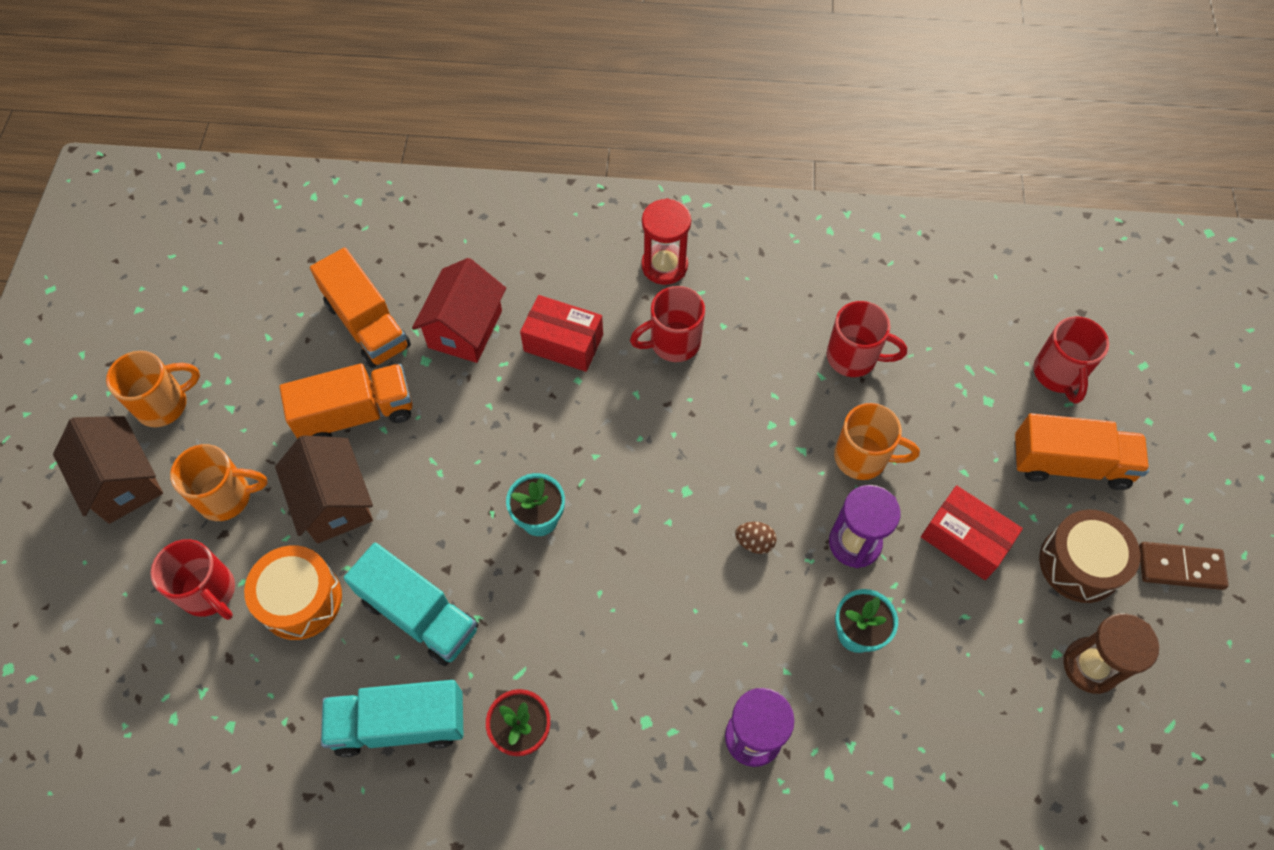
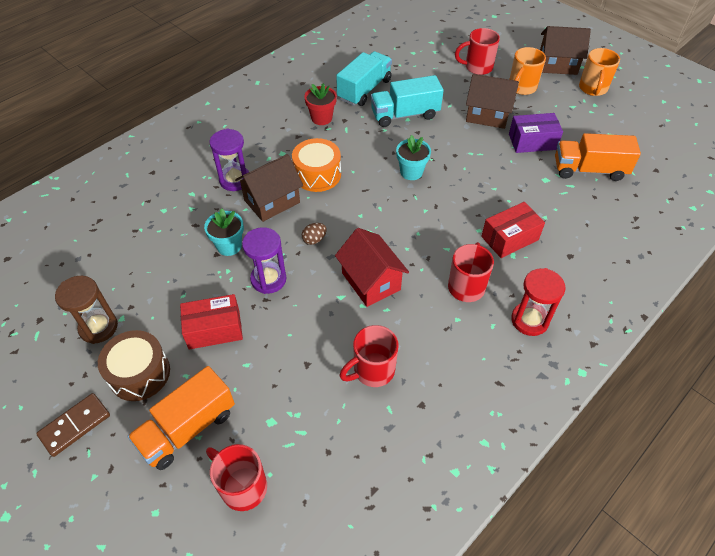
camera: 130 degrees right, 10 degrees down
(300, 599) = (448, 87): orange drum -> orange drum (317, 174)
(356, 414) = (532, 142): orange truck -> purple box
(465, 329) = (554, 204): red house -> red house (371, 281)
(743, 649) = (272, 201): none -> brown house
(863, 457) = (307, 321): orange mug -> none

